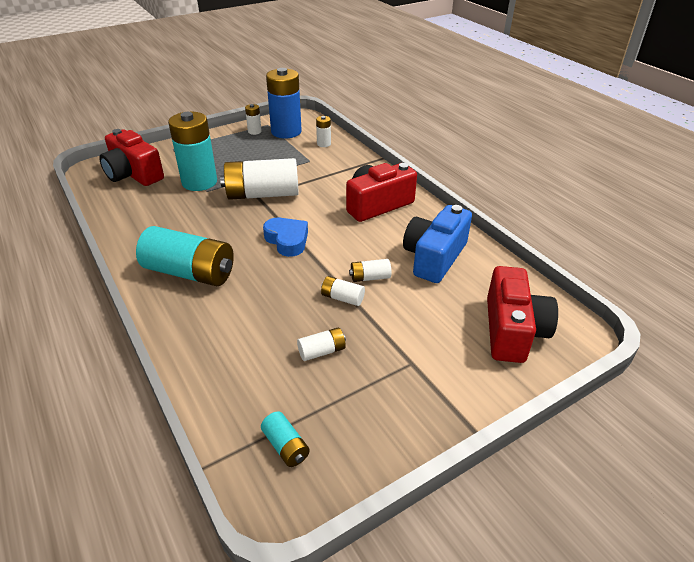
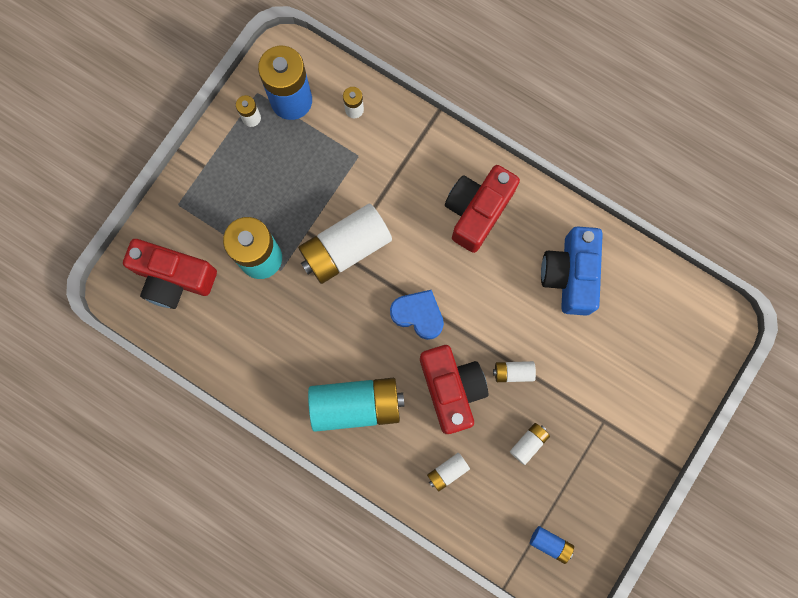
camera: 25 degrees left, 40 degrees up
(285, 446) = (550, 543): turquoise battery -> blue battery
(370, 277) = (524, 333): white battery -> white battery (447, 471)
(512, 330) = (670, 345): red camera -> red camera (451, 389)

